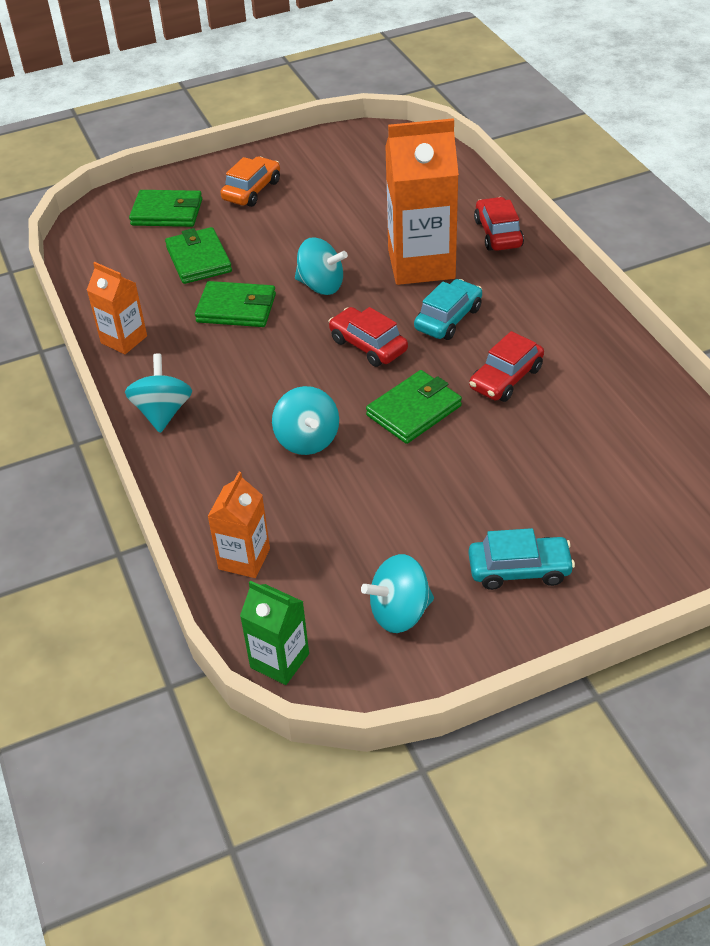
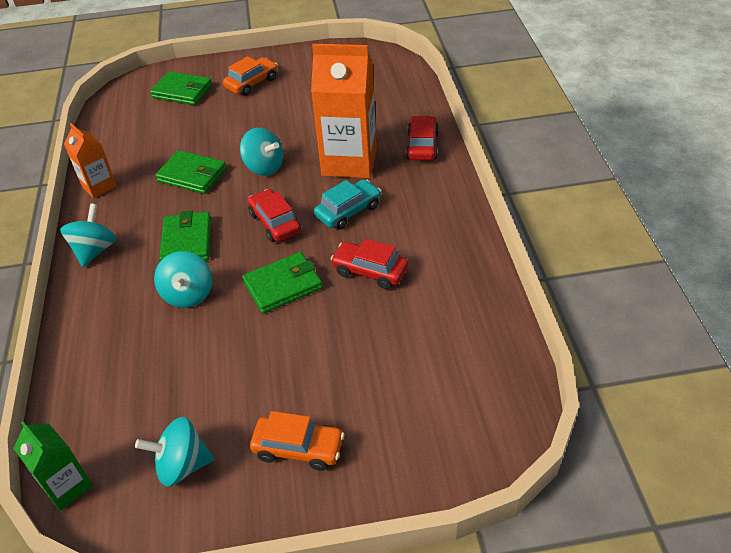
camera: 15 degrees right, 0 degrees up
(199, 259) = (185, 131): green wallet -> green wallet (187, 241)
(244, 559) = (88, 388): orange carton -> none
(506, 378) = (370, 271): red car -> red car turned 60 degrees clockwise
(519, 569) = (298, 448): turquoise car -> orange car

